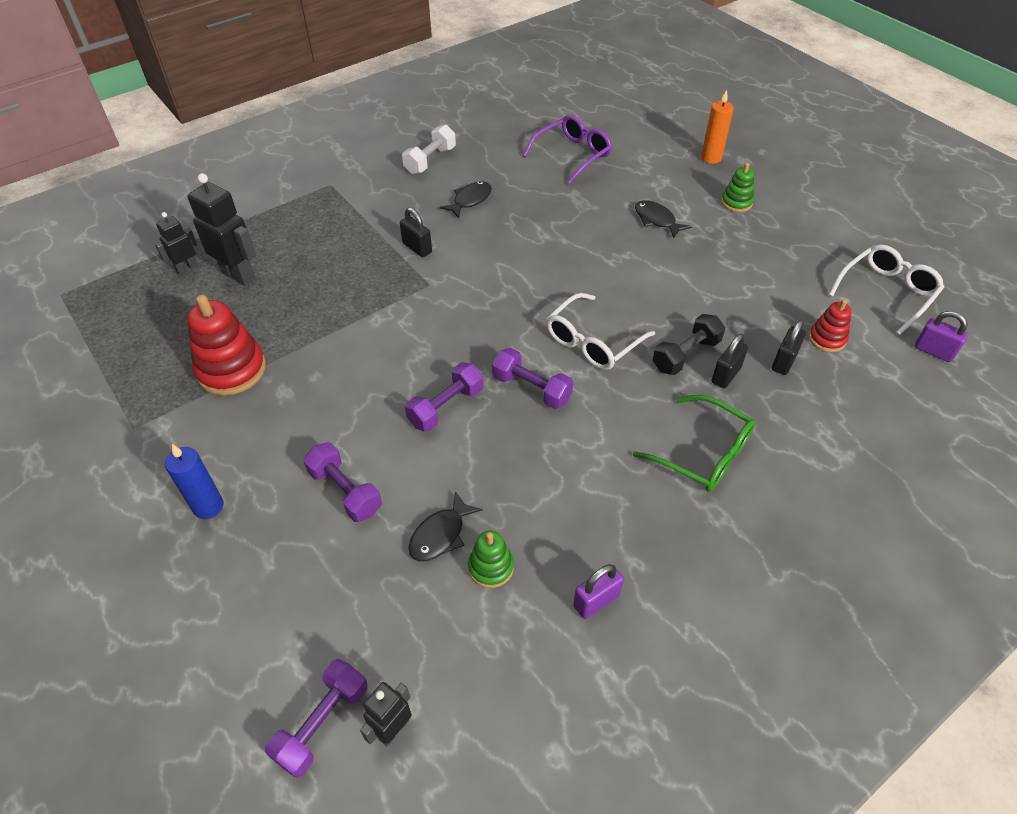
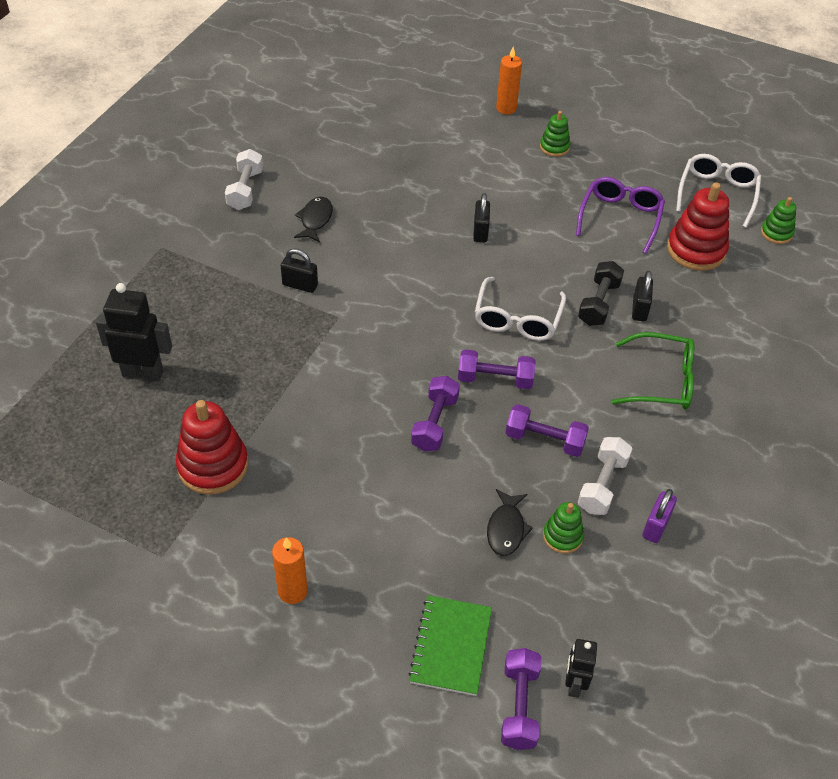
camera: 30 degrees left, 0 degrees up
(187, 268) = (82, 385): black robot -> none
(208, 506) = (292, 591): blue candle -> orange candle
(304, 627) = (451, 646): none -> green notebook
(345, 491) = (402, 528): purple dumbbell -> purple dumbbell (544, 440)
(568, 532) = (602, 485): none -> white dumbbell
(573, 155) = (380, 142): purple glasses -> purple glasses (620, 218)
(656, 220) = (498, 186): black fish -> none
(784, 361) = (675, 281): black padlock -> black padlock (480, 232)
(827, 339) = (696, 250): red stacking toy -> red stacking toy, size x1.81
(933, 351) = (776, 233): purple padlock -> green stacking toy

